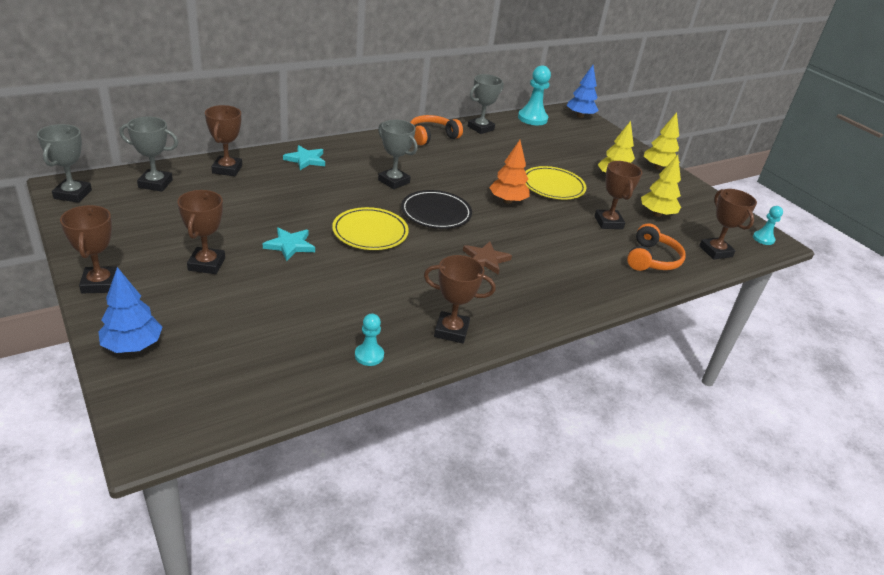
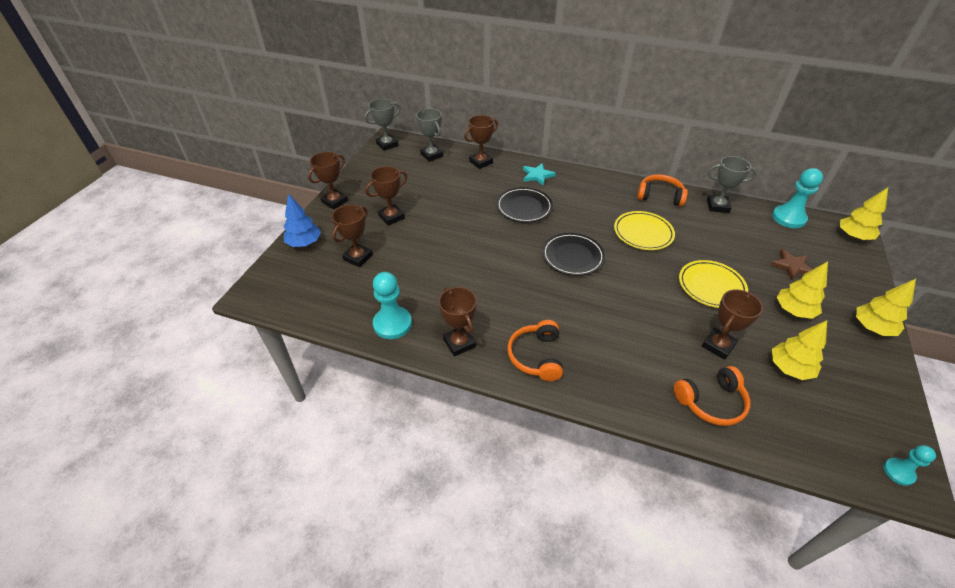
camera: 55 degrees right, 10 degrees up
(290, 245) = (447, 229): turquoise star -> none
(335, 192) = (524, 207): none -> black plate
(369, 355) = (392, 324): turquoise pawn -> turquoise pawn, size x1.77
(370, 232) = (506, 246): yellow plate -> yellow plate (643, 233)
(394, 181) = (576, 218): grey trophy -> none
(485, 259) = (557, 311): brown star -> brown star (792, 266)
(507, 201) = (646, 277): orange tree -> none
(520, 301) = (536, 356): none -> orange headphones
(580, 116) = (853, 236): blue tree -> yellow tree
(715, 251) = (803, 442): brown trophy -> brown trophy (358, 257)

